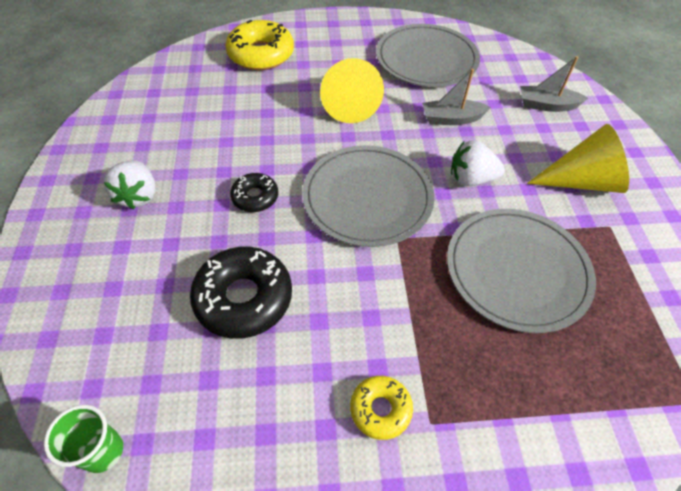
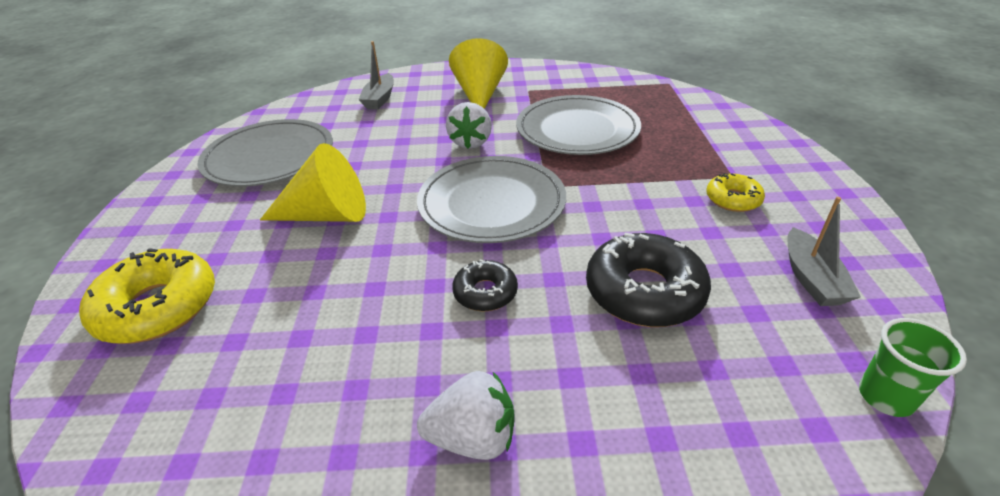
camera: 85 degrees left, 15 degrees down
(451, 119) = (381, 147): grey boat -> grey boat (811, 279)

